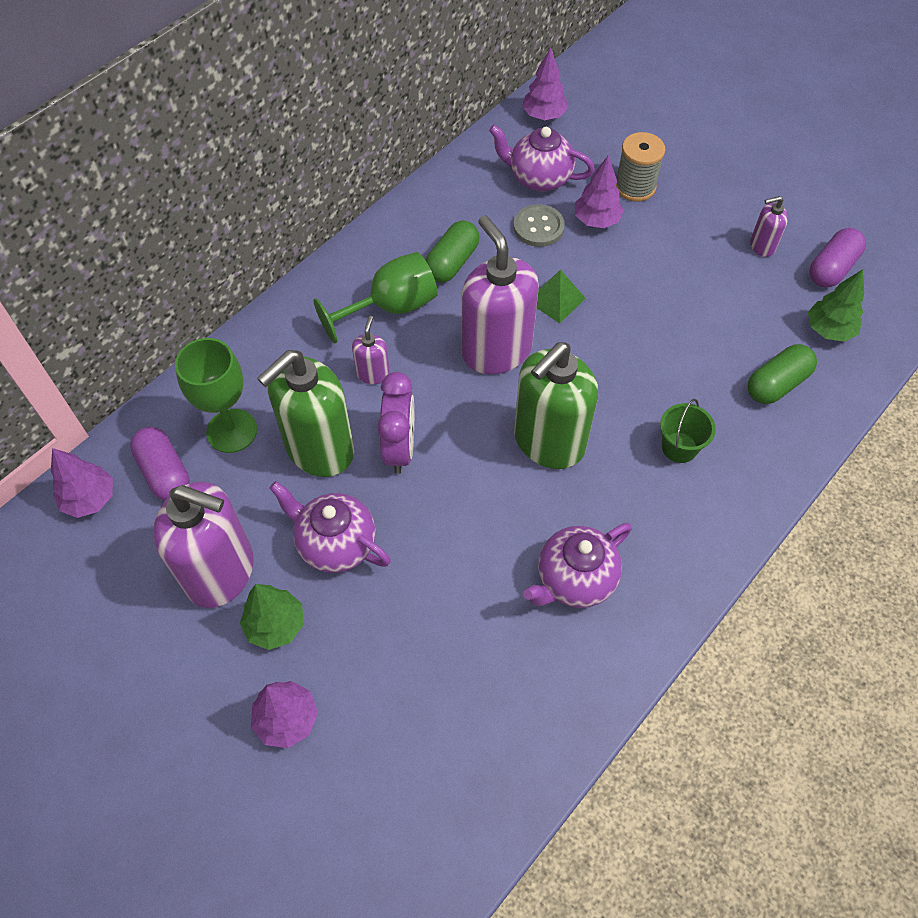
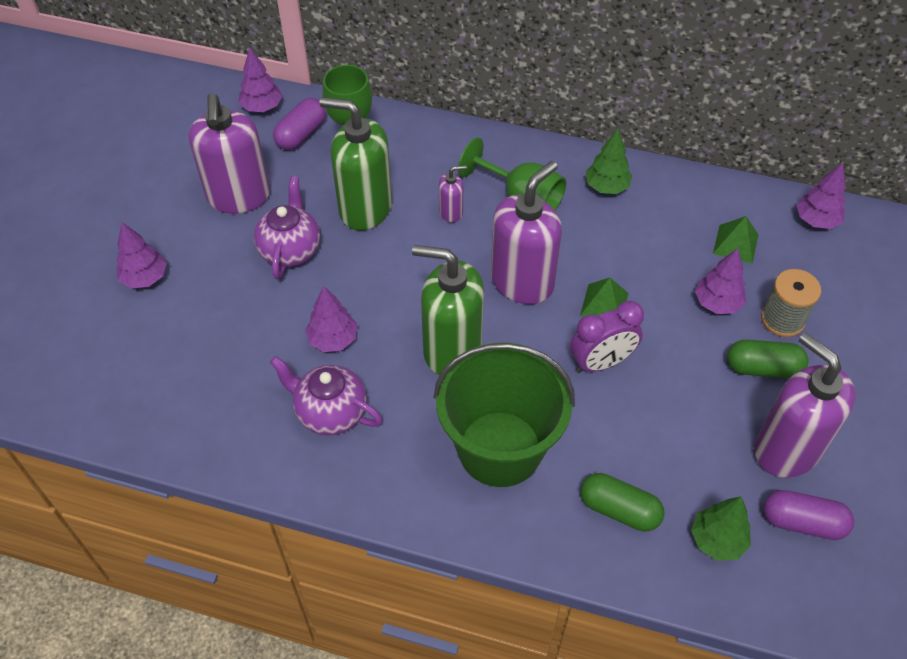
camera: 65 degrees right, 5 degrees down
(275, 625) = (211, 243): green tree -> green tree (606, 187)
(399, 448) = (392, 255): purple clock -> purple clock (601, 362)
(452, 262) = (595, 219): green capsule -> green capsule (763, 368)
(482, 544) = (333, 339): none -> purple tree
(538, 227) = (677, 263): grey button -> none
(539, 178) = (735, 244): purple teapot -> green pyramid
(679, 447) = (500, 449): green bucket -> green bucket, size x2.44
(762, 246) = (786, 449): purple soap dispenser -> purple soap dispenser, size x2.19

